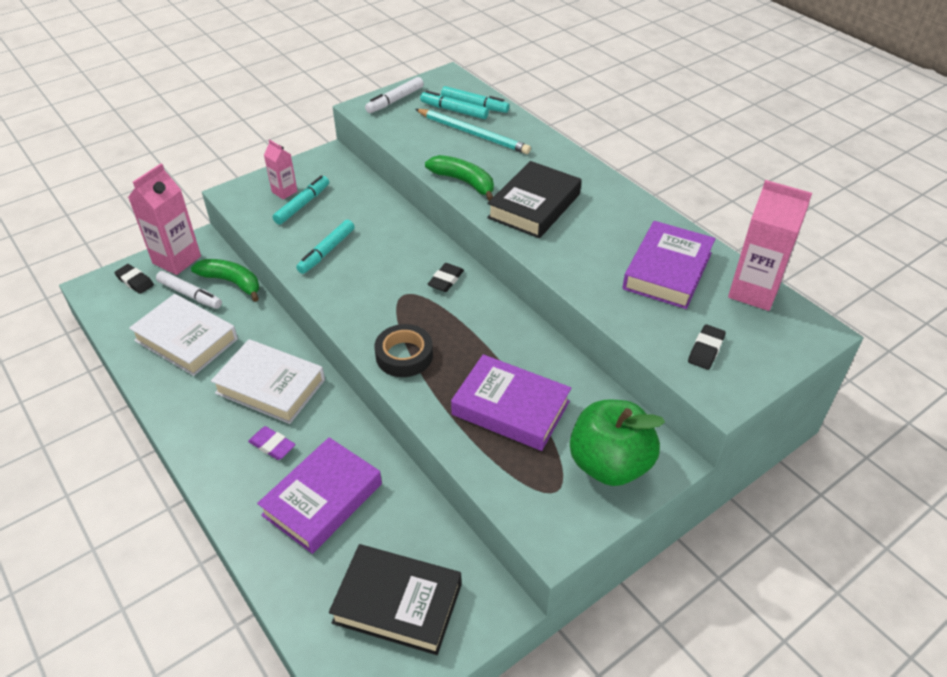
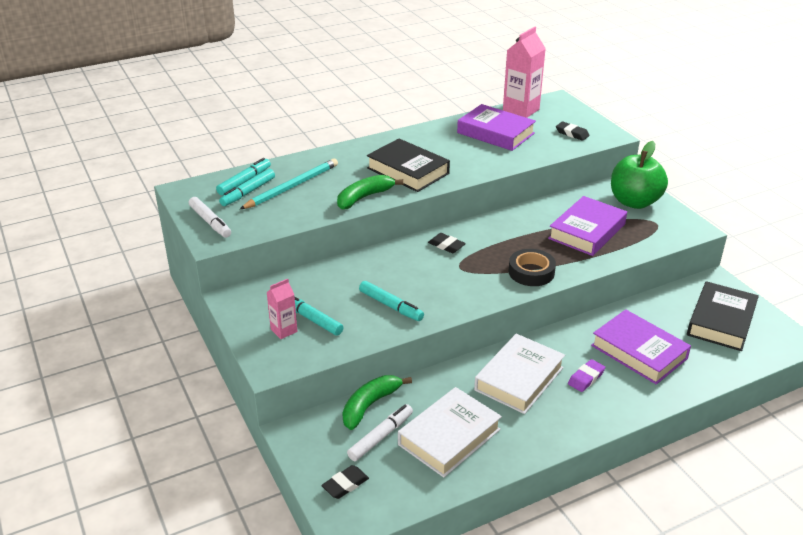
camera: 80 degrees left, 10 degrees down
(177, 260) = (318, 450): pink carton -> none

